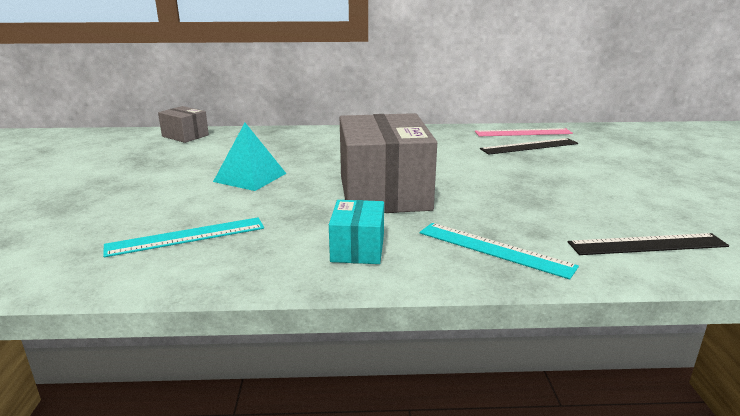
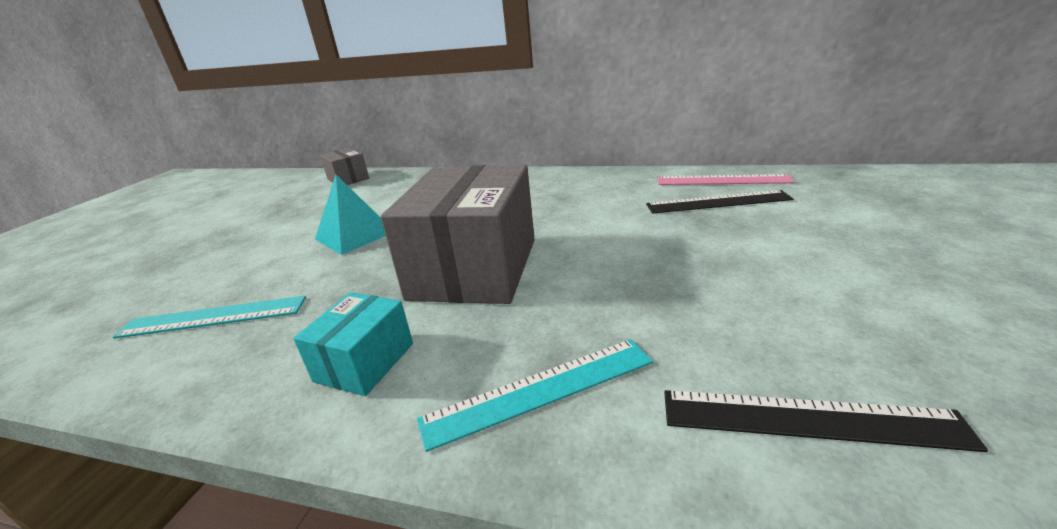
camera: 20 degrees right, 5 degrees up
(494, 249) = (540, 390): turquoise ruler -> turquoise ruler turned 75 degrees counterclockwise

